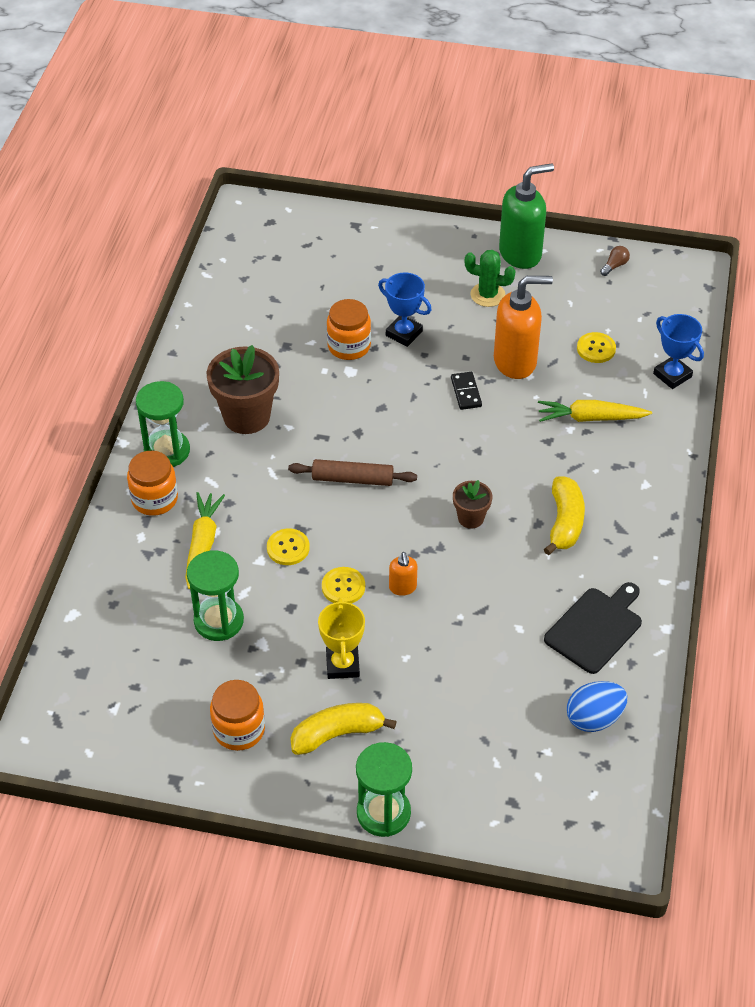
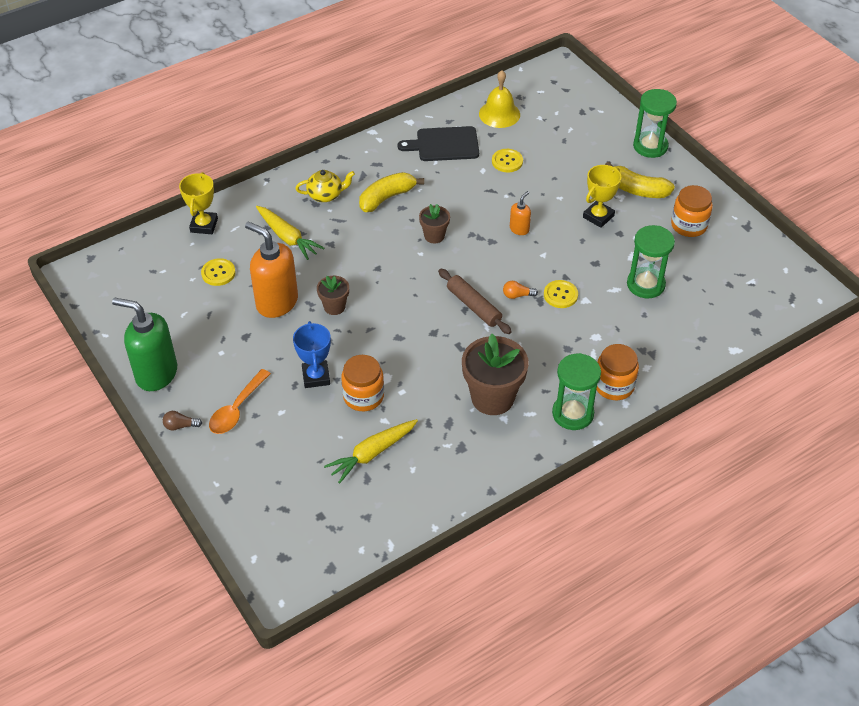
camera: 135 degrees left, 0 degrees up
(202, 544) = (611, 334): yellow carrot -> yellow carrot (372, 453)
(326, 518) = (517, 295): none -> orange light bulb
(343, 587) = (552, 252): yellow button -> yellow button (507, 161)
(428, 274) = (237, 409): none -> orange spoon
(466, 392) = (334, 307): black domino -> brown flower pot
(487, 295) = (223, 361): green cactus -> none
(594, 718) = (499, 114): blue egg -> yellow bell
(614, 266) = (116, 316): brown light bulb -> brown light bulb (180, 426)
(620, 481) = (326, 195): none -> yellow teapot
(672, 375) = (204, 225): blue trophy -> yellow trophy

